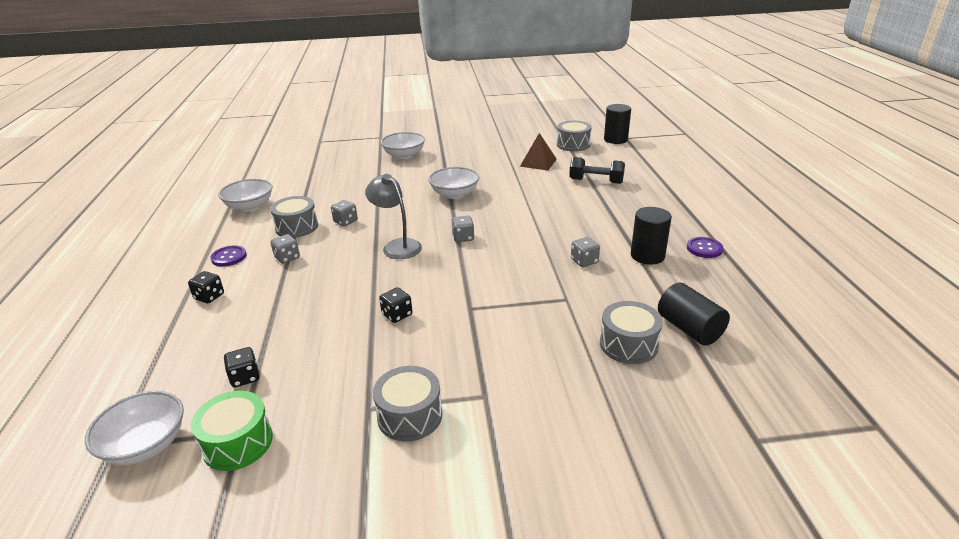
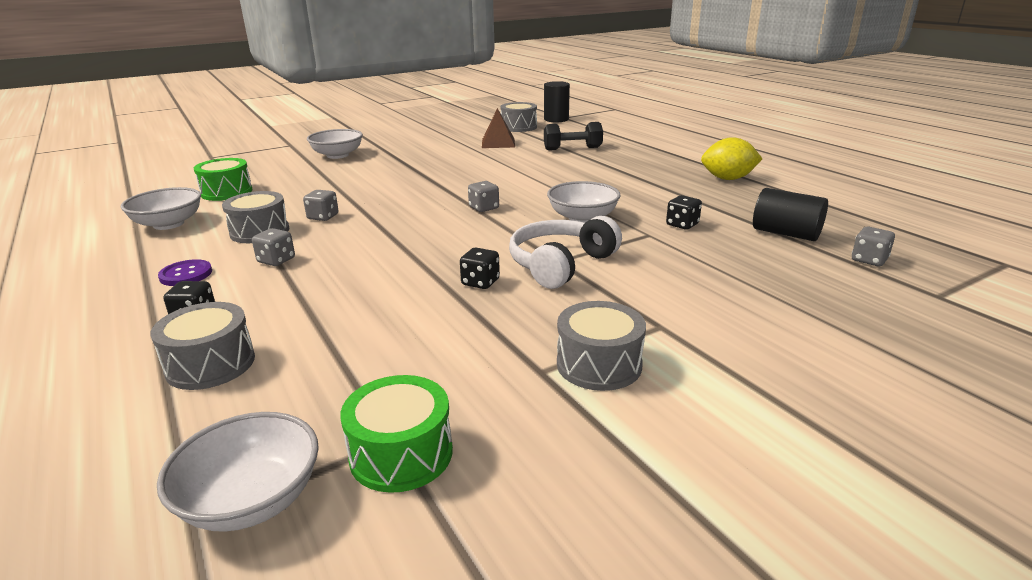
camera: 25 degrees left, 5 degrees down
(245, 377) = (338, 384): black dice -> black dice (682, 225)
(304, 181) = (227, 192): none -> green drum
(397, 246) = (413, 226): grey lamp -> none
(454, 194) = (434, 177): white bowl -> white bowl (582, 218)
(468, 313) = (561, 264): none -> white headphones
(584, 261) = (632, 205): grey dice -> grey dice (869, 260)
(628, 344) = (748, 255): grey drum -> grey drum (210, 364)
(647, 256) = (685, 191): black cylinder -> none
(704, 248) = (728, 179): purple button -> yellow lemon

